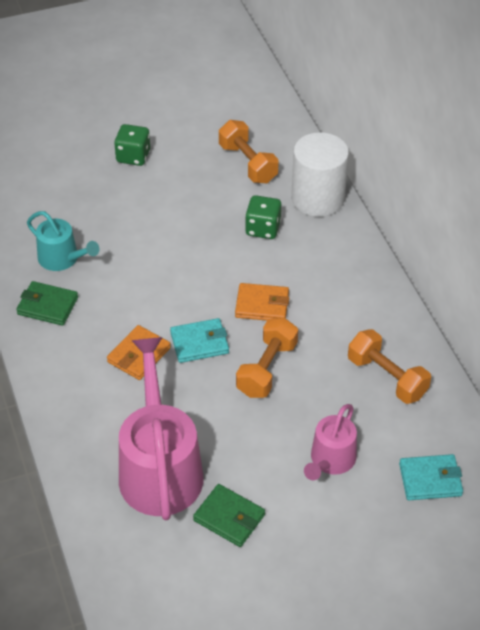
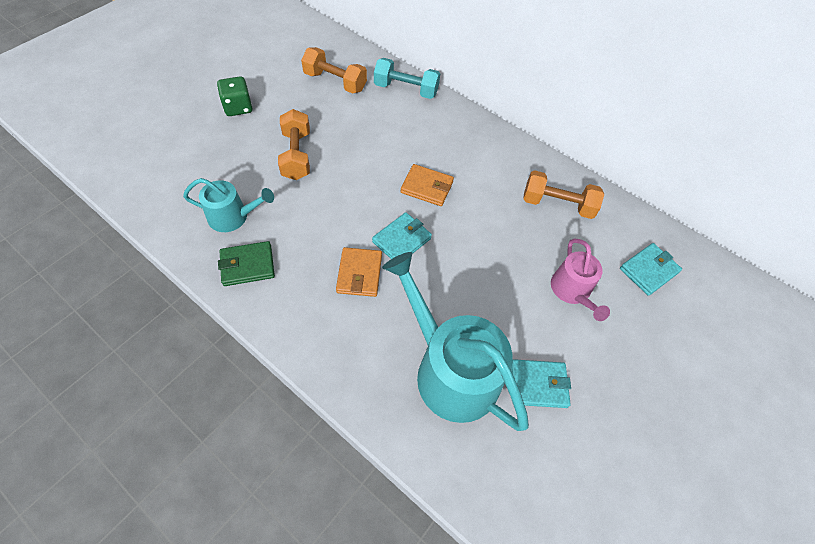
camera: 35 degrees left, 10 degrees up
(159, 469) = (450, 370): pink watering can -> turquoise watering can
(229, 518) = (538, 385): green wallet -> turquoise wallet
(262, 305) = (427, 187): orange wallet -> orange wallet turned 45 degrees clockwise
(263, 228) = (383, 127): green dice -> none
(267, 369) = (469, 238): orange dumbbell -> orange dumbbell (296, 155)
(317, 198) = (406, 90): white cylinder -> turquoise dumbbell

